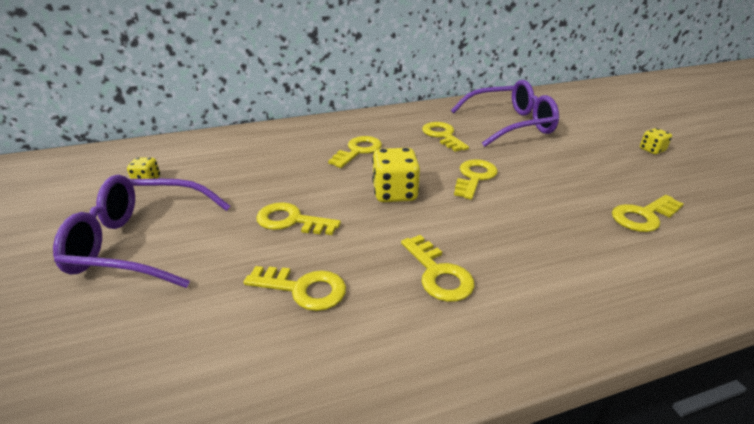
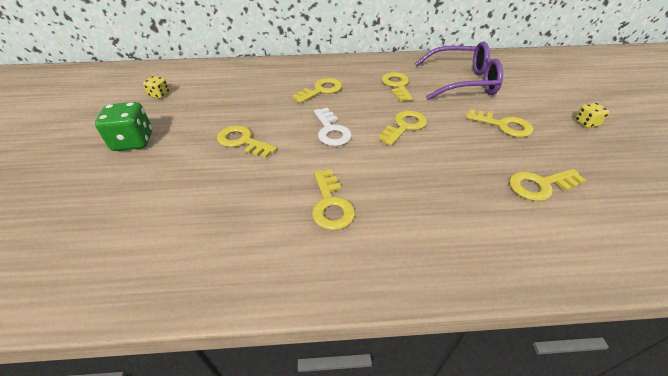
camera: 15 degrees right, 10 degrees up
(140, 243) = (133, 141): purple glasses -> green dice
(303, 289) = (225, 197): yellow key -> yellow key (503, 125)
(394, 193) = (331, 131): yellow dice -> white key

